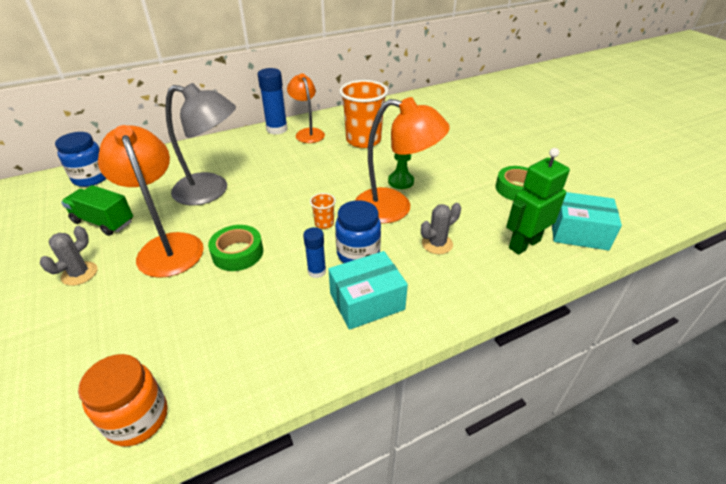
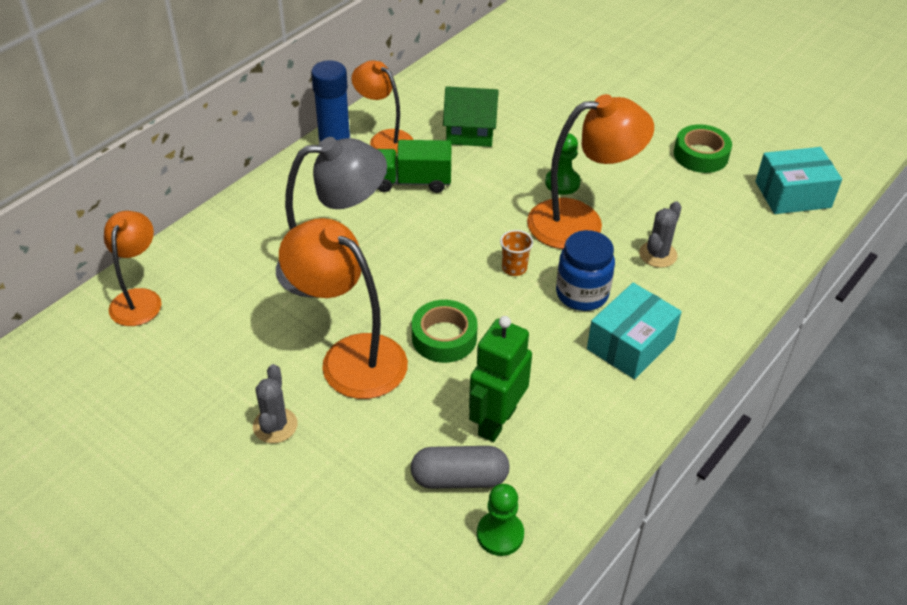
camera: 25 degrees left, 5 degrees up
(91, 178) = (139, 299): blue jar -> orange lamp
(103, 222) = (231, 354): green truck -> green truck (412, 181)
(137, 418) = (500, 534): orange jar -> green pawn
(153, 358) = (459, 478): none -> grey capsule
(317, 271) = (552, 329): blue glue stick -> none
(363, 140) = (470, 132): orange cup -> green house
(524, 244) = (746, 226): green robot -> green robot (496, 421)

